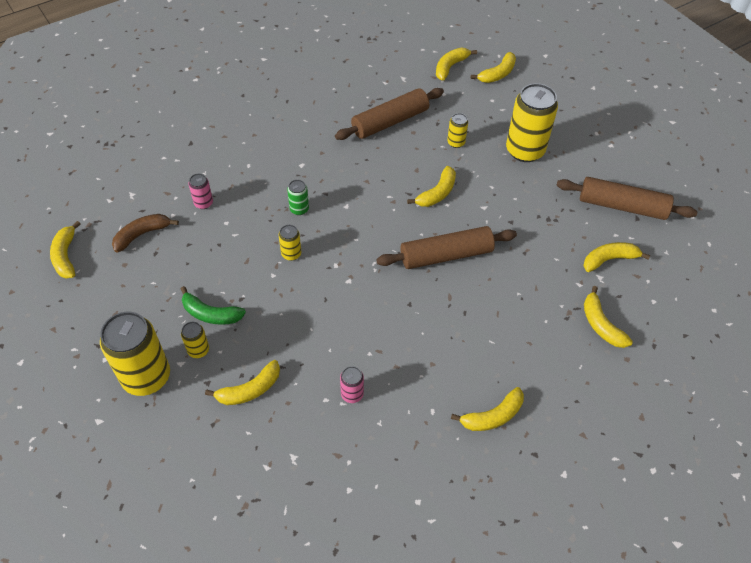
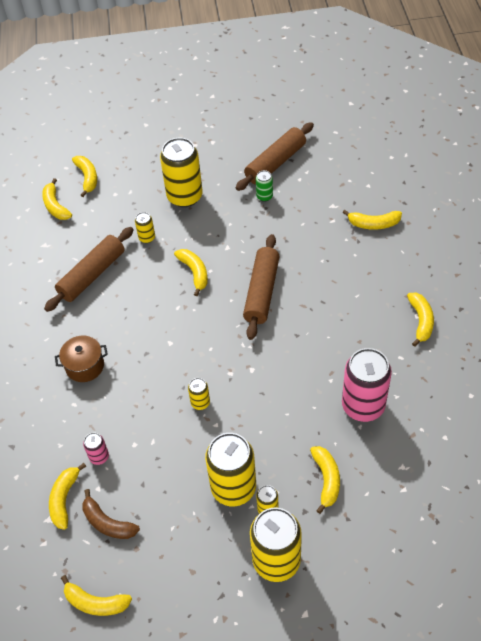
camera: 60 degrees left, 0 degrees up
(142, 234) = (107, 523): brown banana -> brown banana turned 45 degrees counterclockwise
(211, 314) = (233, 488): green banana -> yellow can
(290, 156) = (85, 366): none -> brown pot
(299, 209) = (153, 380): green can -> green can (264, 196)
(352, 394) = (363, 406): pink can -> pink can, size x2.19
(390, 121) = (92, 275): brown rolling pin -> brown rolling pin turned 45 degrees clockwise
(609, 259) = (320, 193): yellow banana -> yellow banana (64, 499)

